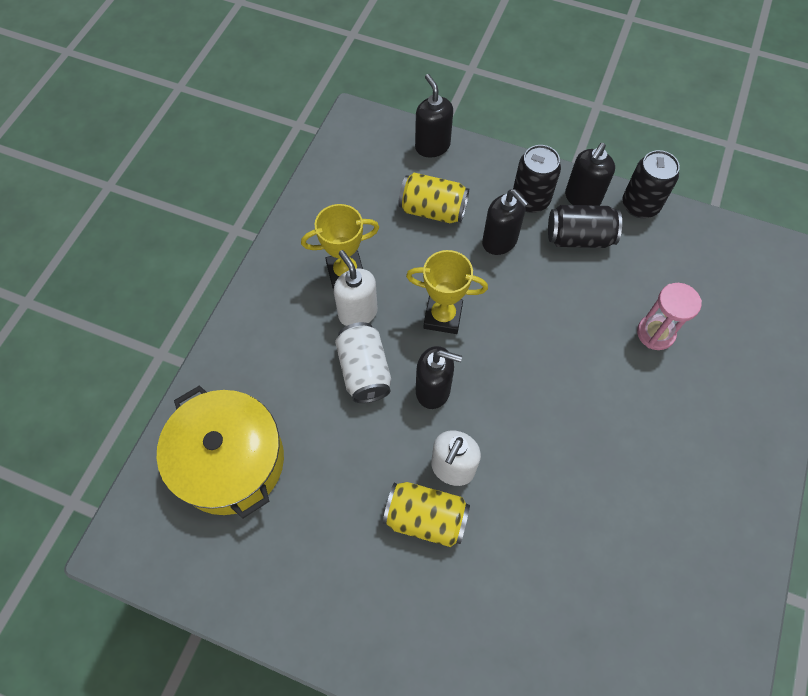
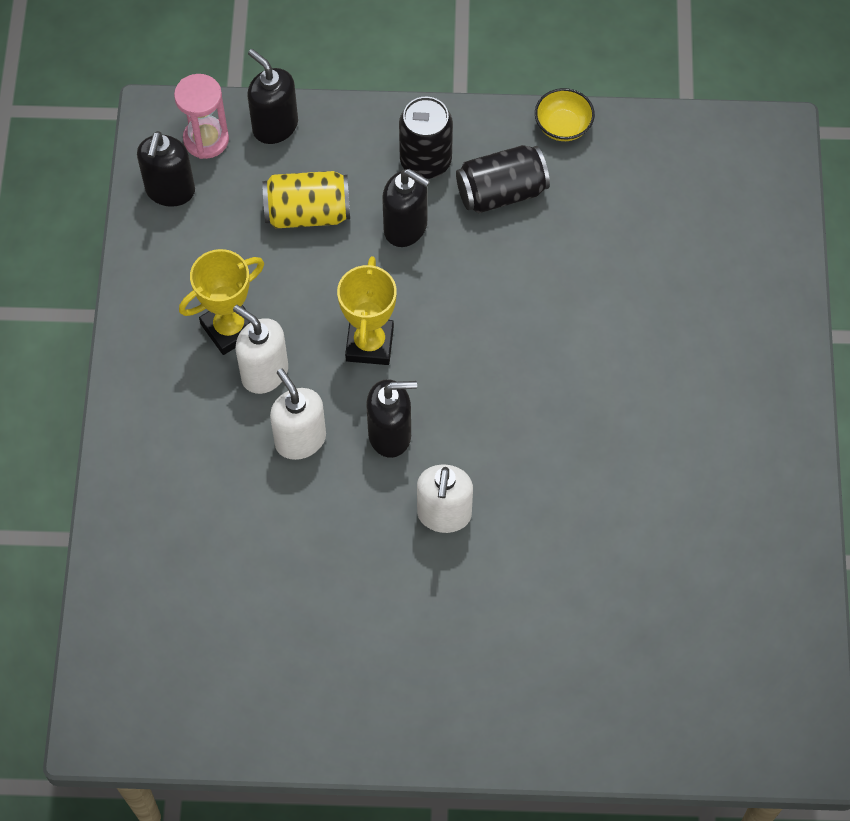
camera: 20 degrees left, 0 degrees up
(230, 461) = (184, 594): yellow pot -> none
(364, 371) = (300, 439): white can -> white soap dispenser
(425, 518) = (433, 578): yellow can -> none
(443, 316) = (369, 344): yellow trophy -> yellow trophy turned 75 degrees counterclockwise
(582, 198) = (489, 138): black soap dispenser -> black soap dispenser (170, 191)
(640, 205) = (563, 126): black can -> yellow bowl
(655, 333) = (626, 283): pink hourglass -> pink hourglass (206, 139)

